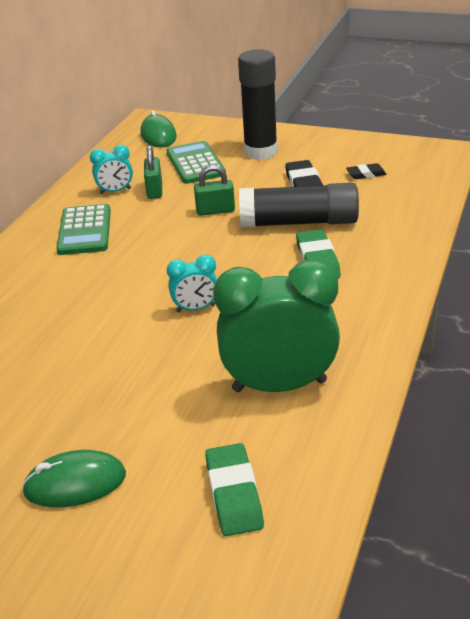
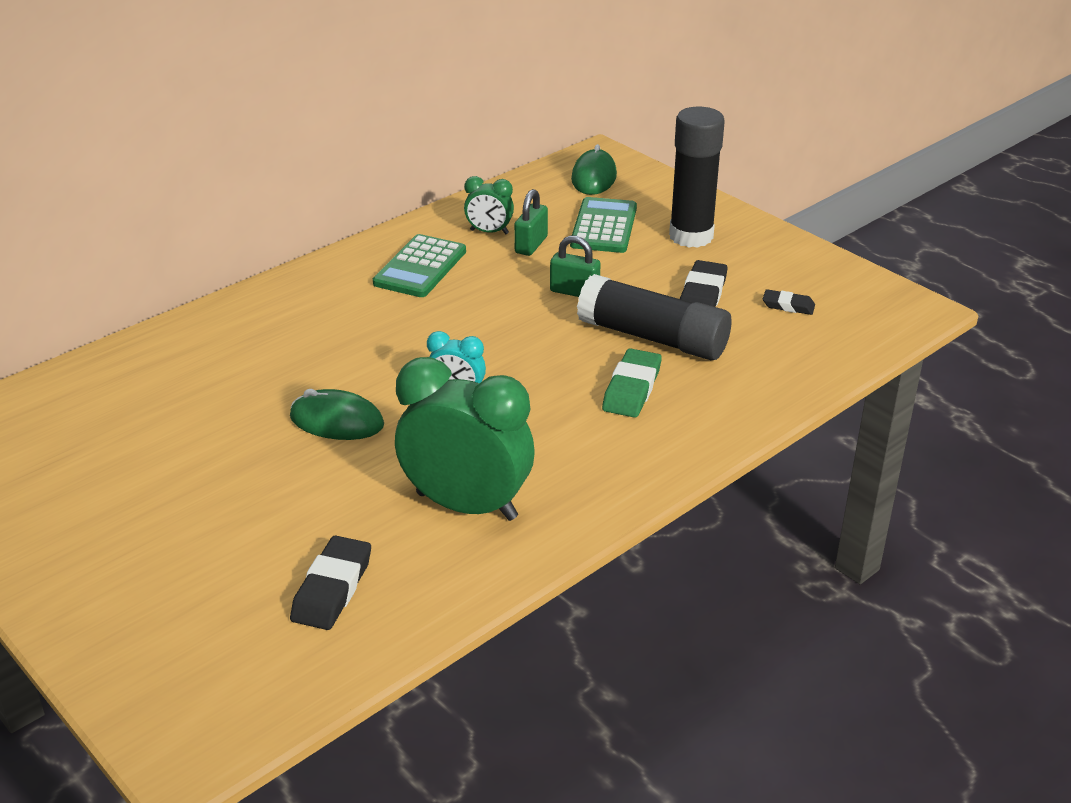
camera: 25 degrees right, 0 degrees up
(75, 483) = (206, 519): green mouse -> green mouse (337, 421)
(115, 191) = (489, 232): turquoise clock -> green clock
(234, 494) = (332, 588): green eraser -> black eraser

